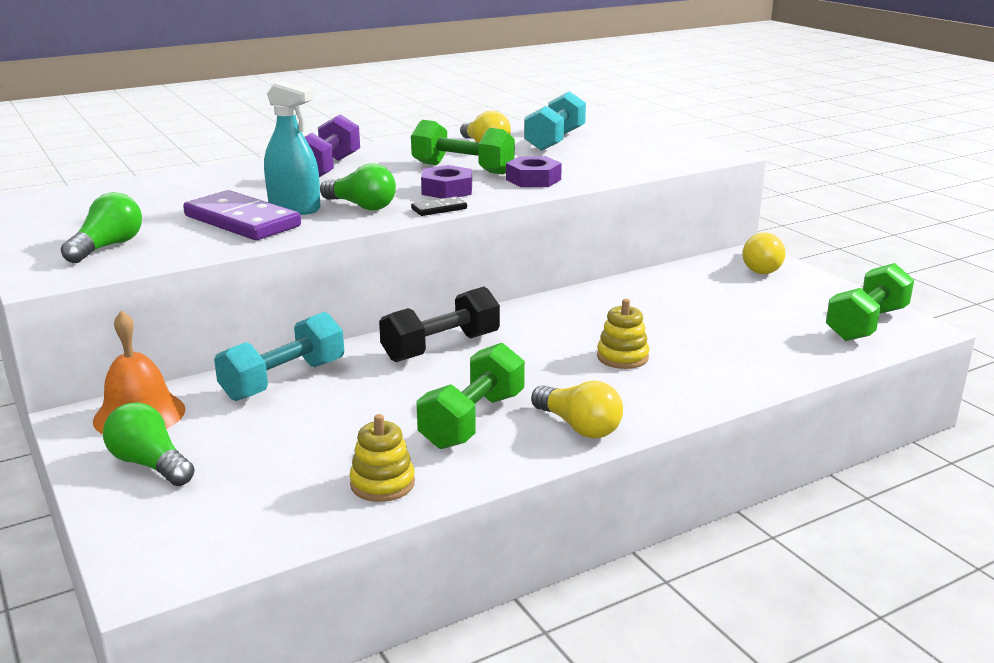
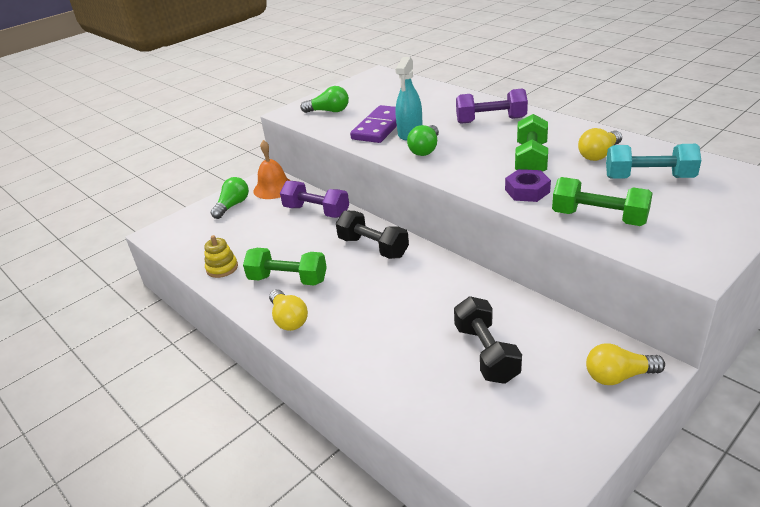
camera: 80 degrees right, 10 degrees up
(283, 380) = (316, 211): turquoise dumbbell -> purple dumbbell
(439, 209) = (435, 173): black domino -> none
(447, 190) = (477, 166): purple nut -> none
(579, 427) = (288, 319): yellow light bulb -> yellow light bulb turned 60 degrees counterclockwise
(622, 357) = (388, 321): yellow stacking toy -> none
(707, 314) = (486, 353): none -> black dumbbell
(866, 324) = (519, 462): green dumbbell -> green dumbbell (599, 218)

